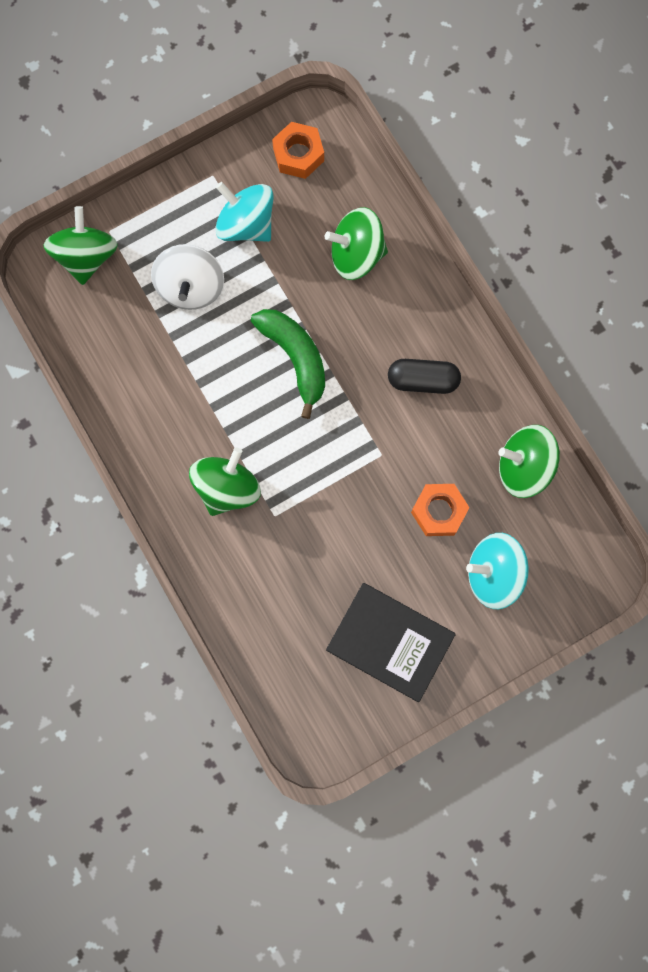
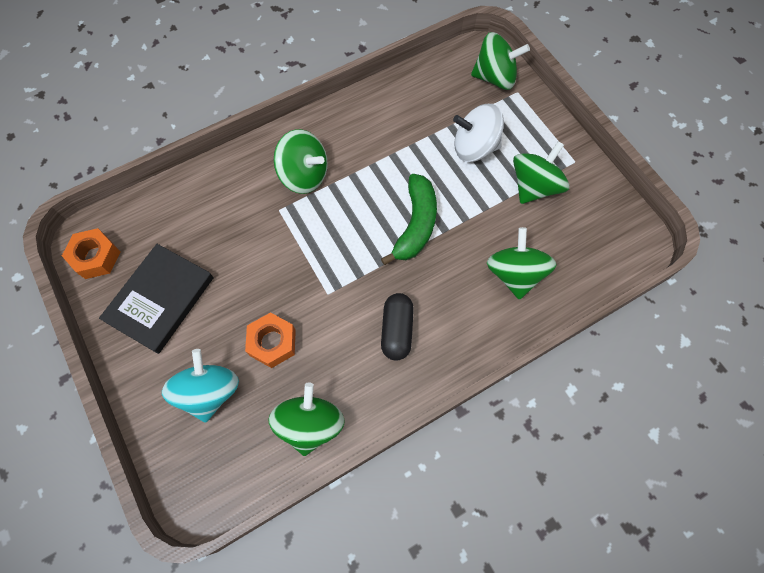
camera: 90 degrees right, 10 degrees down
(246, 224) = (534, 186): turquoise spinning top -> green spinning top
(295, 358) = (415, 224): green banana -> green banana turned 45 degrees counterclockwise
(298, 154) = (604, 226): orange nut -> orange nut (96, 257)

